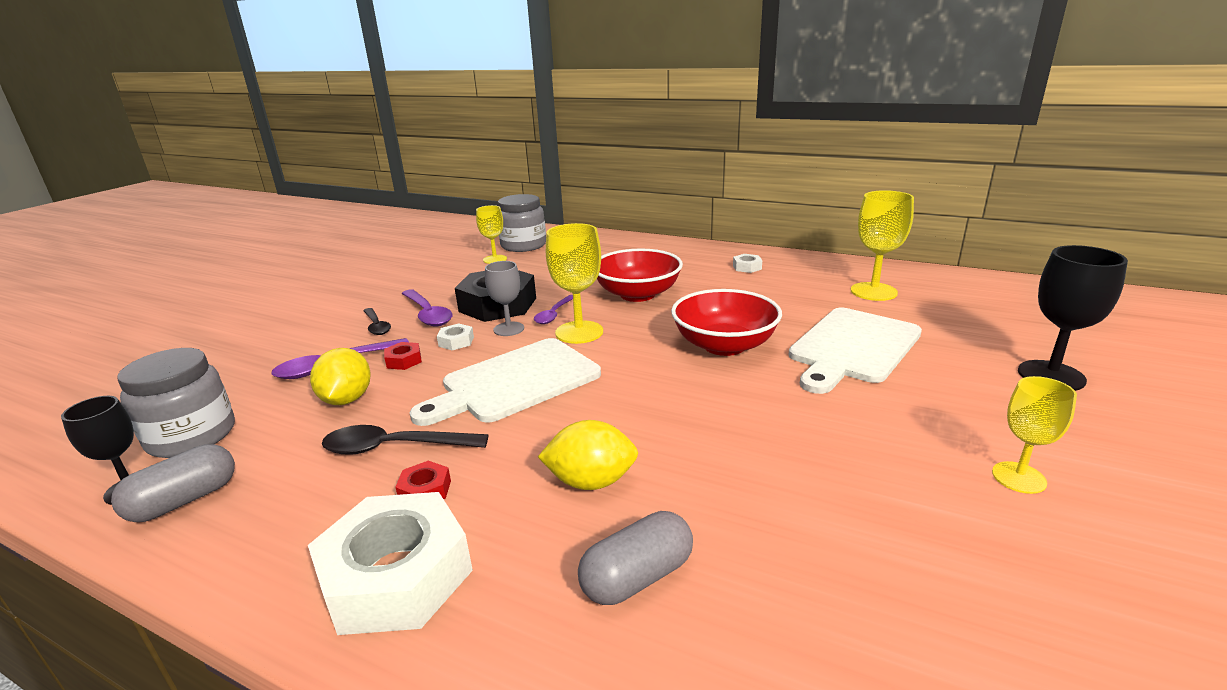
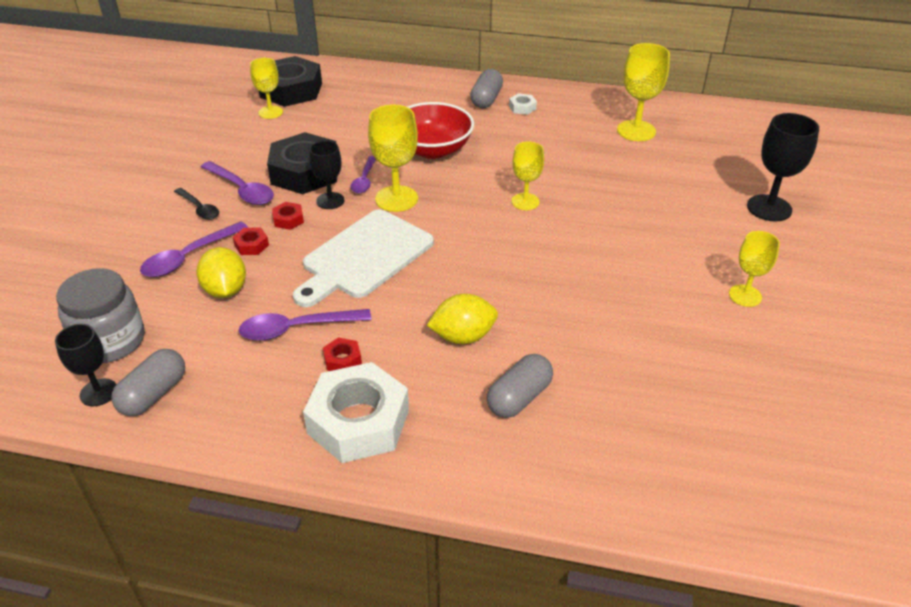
camera: 15 degrees left, 15 degrees up
(394, 447) = (296, 329): black spoon -> purple spoon
(456, 341) = (288, 219): white nut -> red nut
(509, 329) = (330, 201): grey goblet -> black goblet
(523, 245) = (291, 90): grey jar -> black nut
(710, 259) = (486, 99): none -> grey capsule
(724, 345) = (525, 201): red bowl -> yellow goblet
(852, 347) = (626, 194): white cutting board -> none

